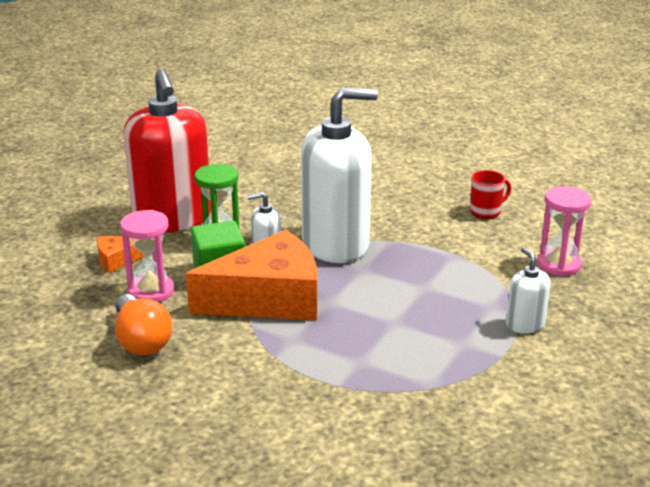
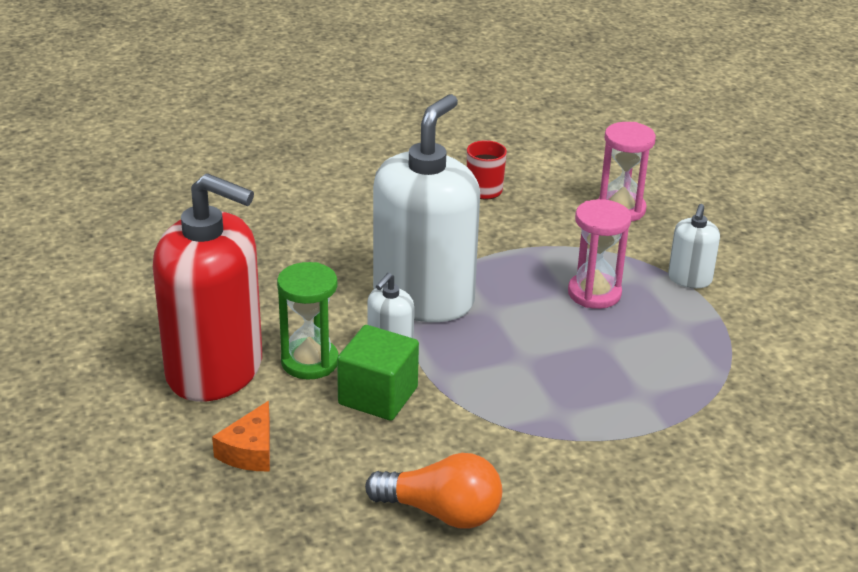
camera: 50 degrees left, 5 degrees up
(151, 291) = (351, 459): pink hourglass -> pink hourglass (594, 293)
(268, 299) = (469, 390): orange cheese -> none
(525, 324) = (689, 279): white soap dispenser -> white soap dispenser turned 90 degrees counterclockwise

